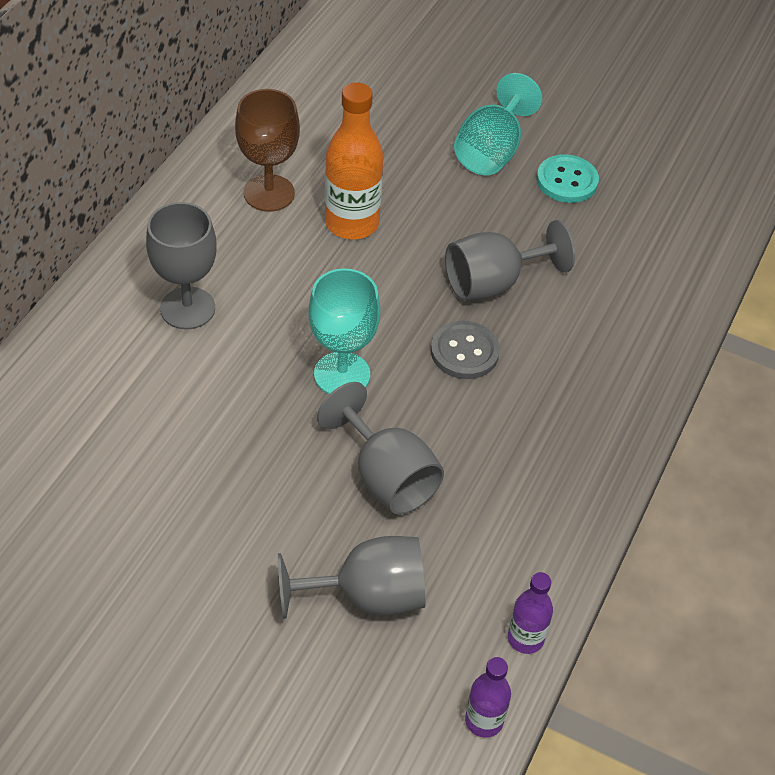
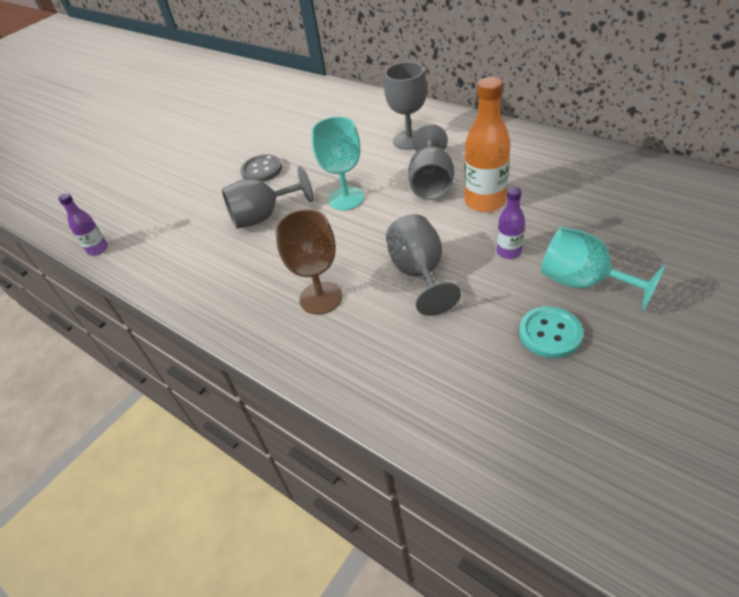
camera: 110 degrees right, 5 degrees down
(269, 193) = (513, 165): brown goblet -> brown goblet (321, 298)
(368, 595) = (191, 209): grey goblet -> grey goblet (431, 183)
(464, 352) = (353, 254): grey button -> grey button (261, 170)
(525, 638) = (132, 269): purple bottle -> purple bottle (509, 252)

